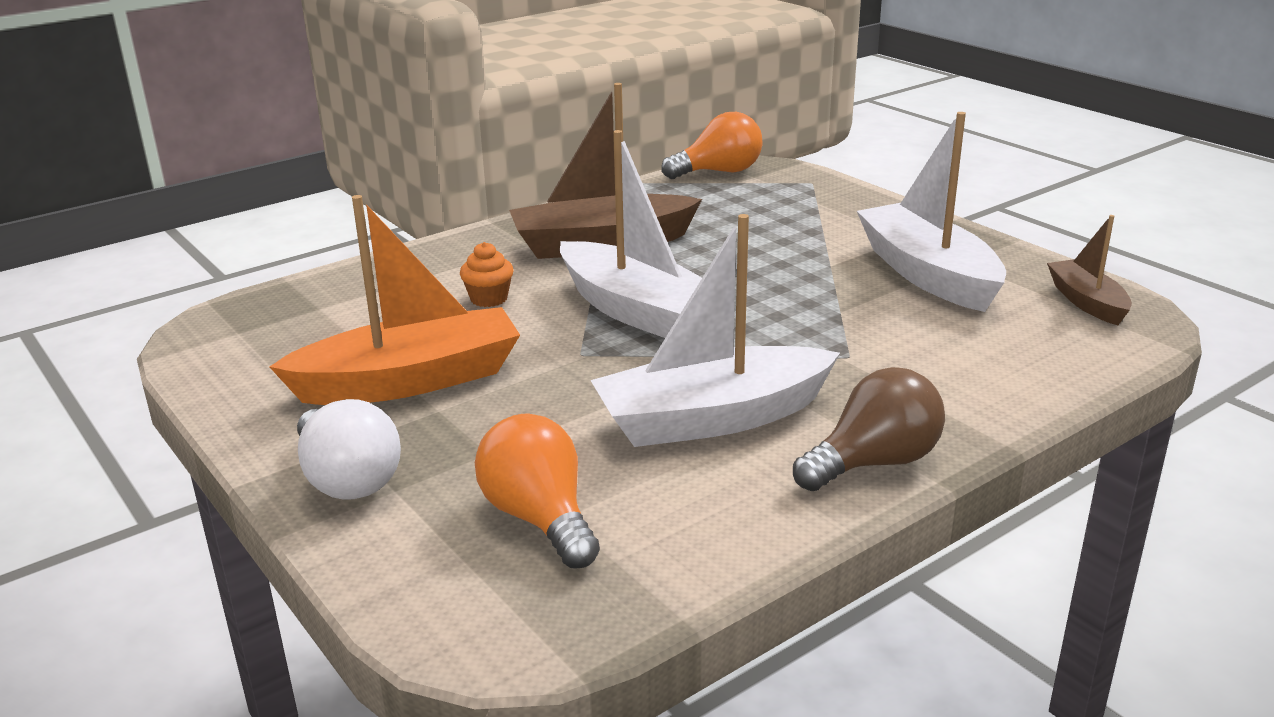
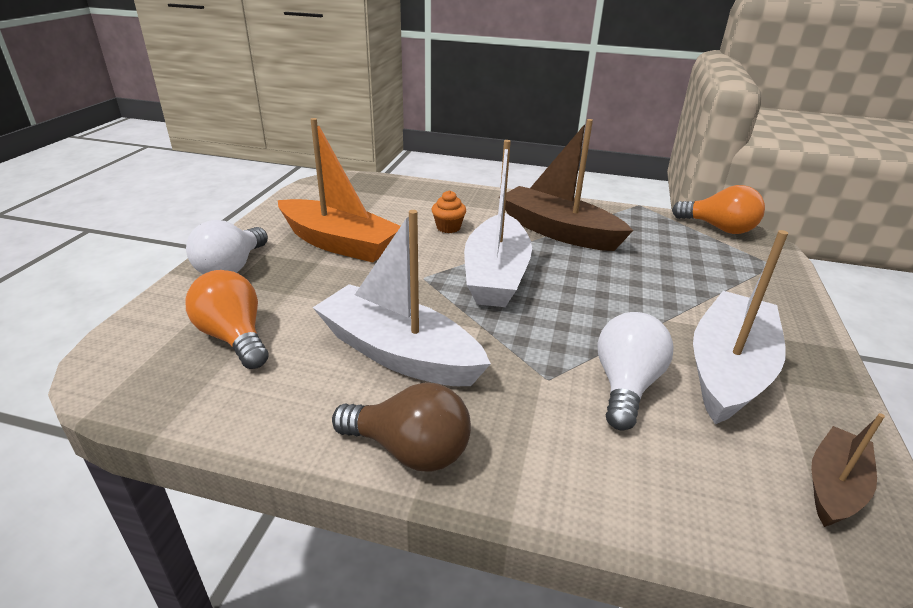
camera: 50 degrees right, 5 degrees up
(539, 518) = (234, 337): orange light bulb -> orange light bulb turned 60 degrees counterclockwise
(898, 325) = (625, 385): none -> white light bulb

